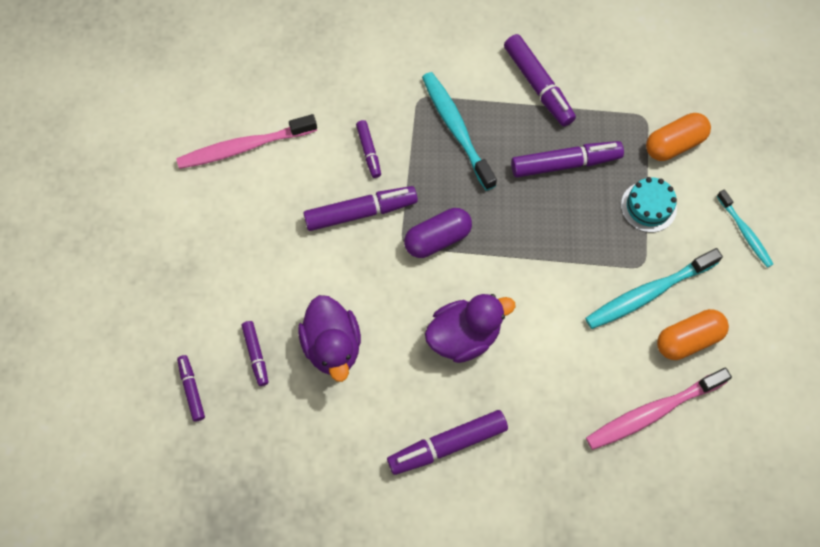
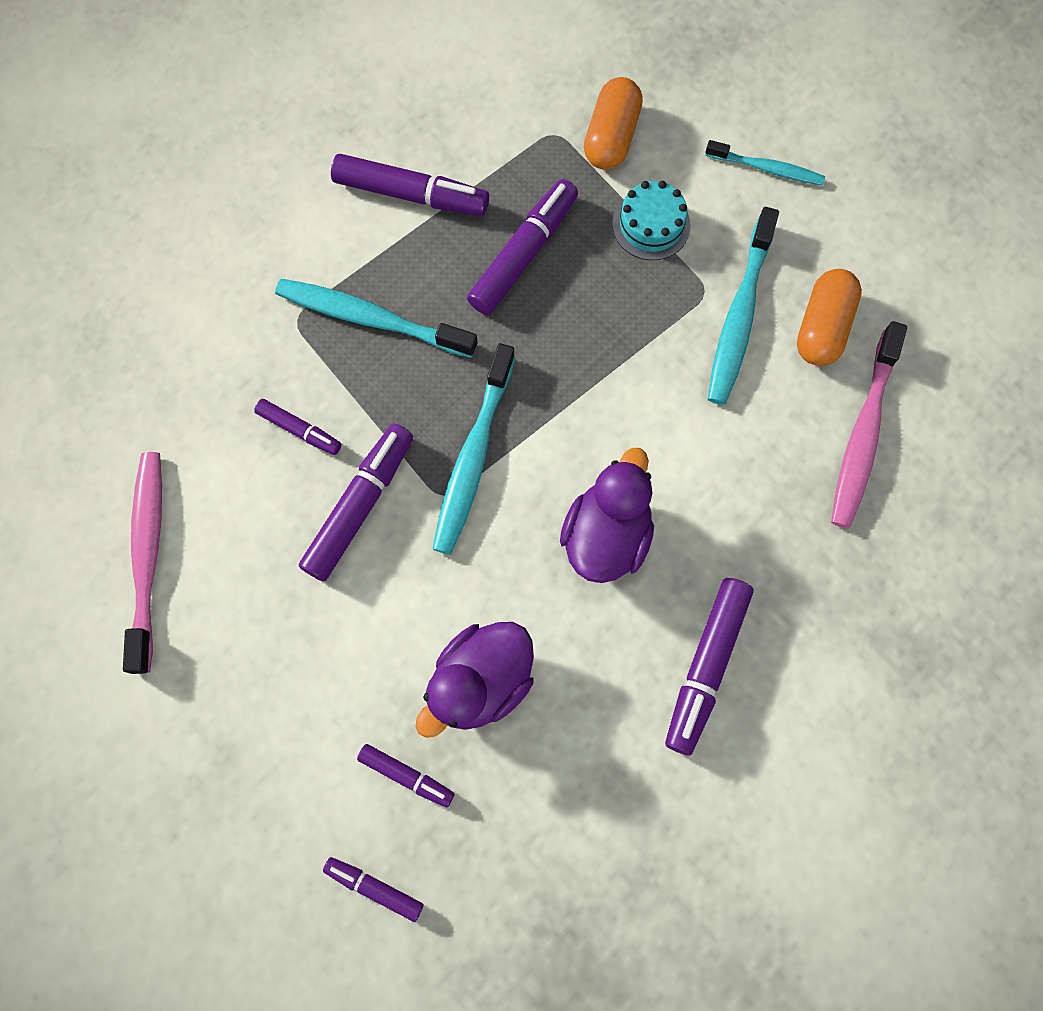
camera: 45 degrees left, 5 degrees up
(244, 147) = (148, 556): pink toothbrush -> pink toothbrush turned 150 degrees clockwise
(332, 346) = (480, 682): purple duck -> purple duck turned 105 degrees clockwise
(437, 239) = (473, 457): purple capsule -> turquoise toothbrush

